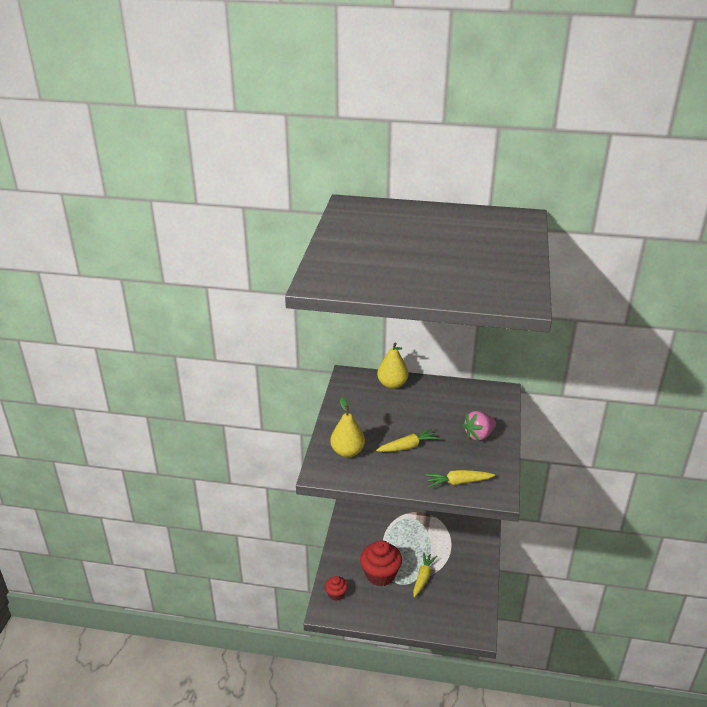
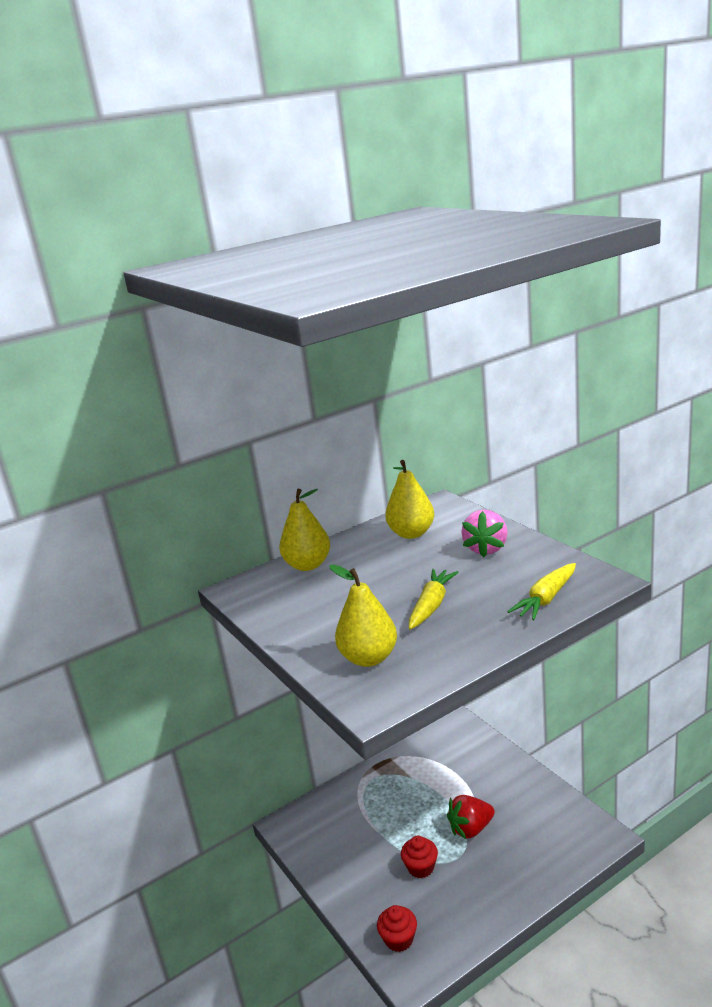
camera: 40 degrees left, 10 degrees down
(380, 574) = (421, 867): red cupcake -> red cupcake, size x0.53
(423, 577) = (471, 829): yellow carrot -> red strawberry
(461, 400) = (411, 533): none -> yellow pear

